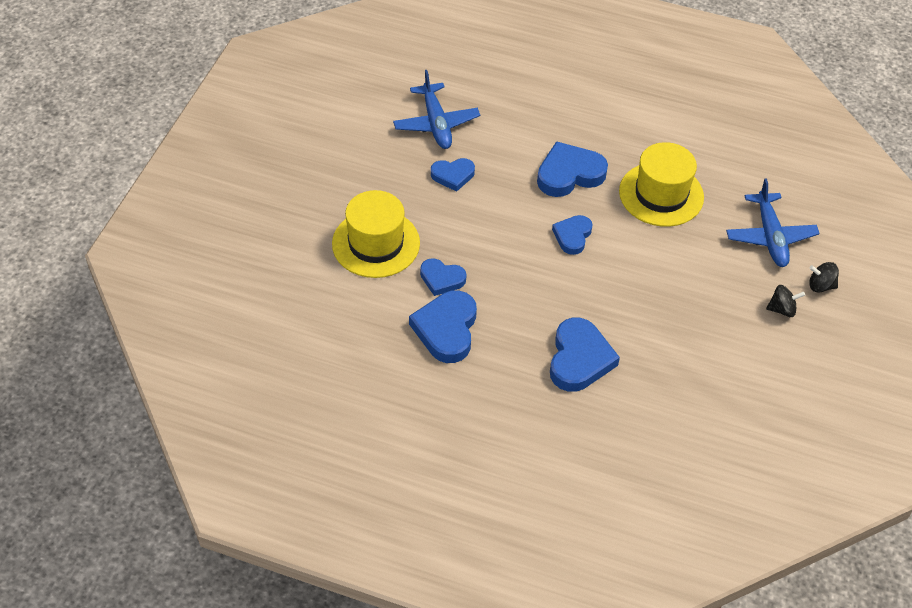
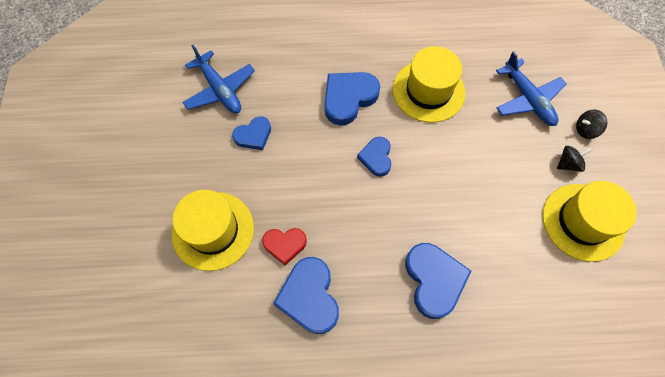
camera: 20 degrees left, 15 degrees up
(442, 279) = (285, 245): blue heart -> red heart
(768, 364) = (583, 222): none -> yellow hat

